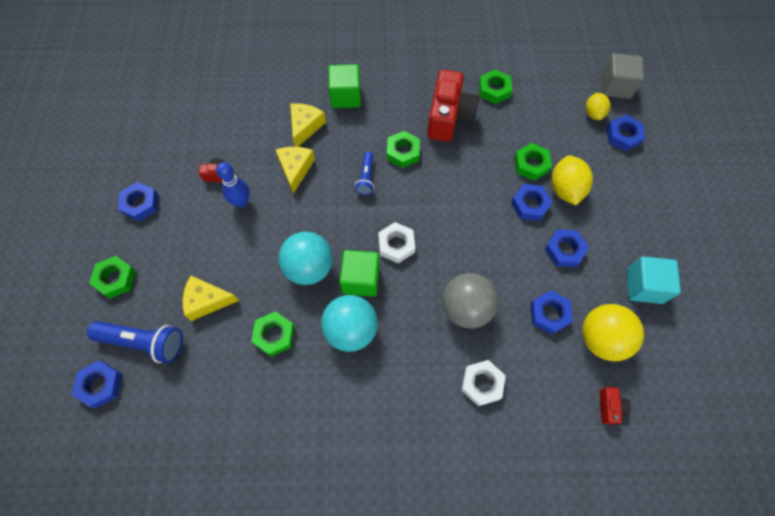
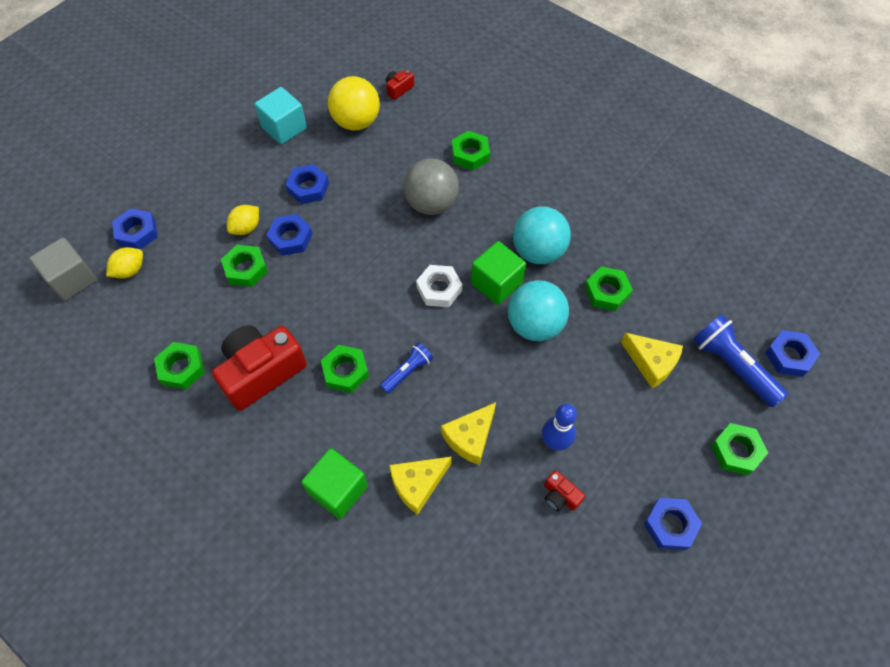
camera: 140 degrees left, 5 degrees down
(482, 384) = (470, 154): white nut -> green nut
(549, 314) = (373, 159): blue nut -> none
(565, 189) = (246, 228): yellow lemon -> yellow lemon, size x0.64

